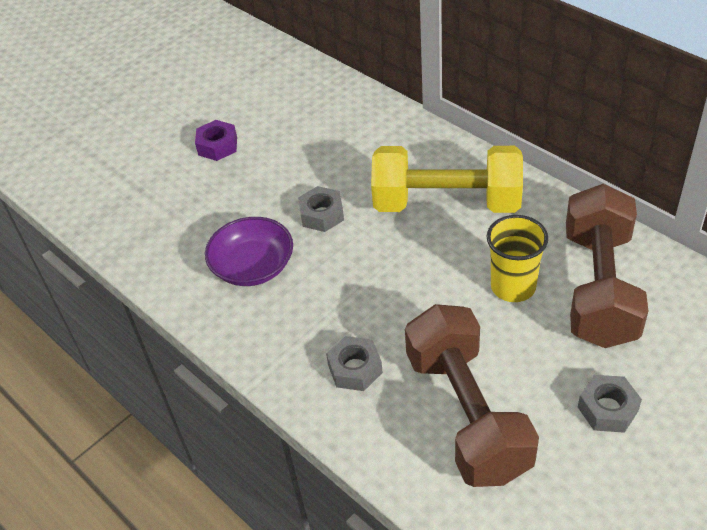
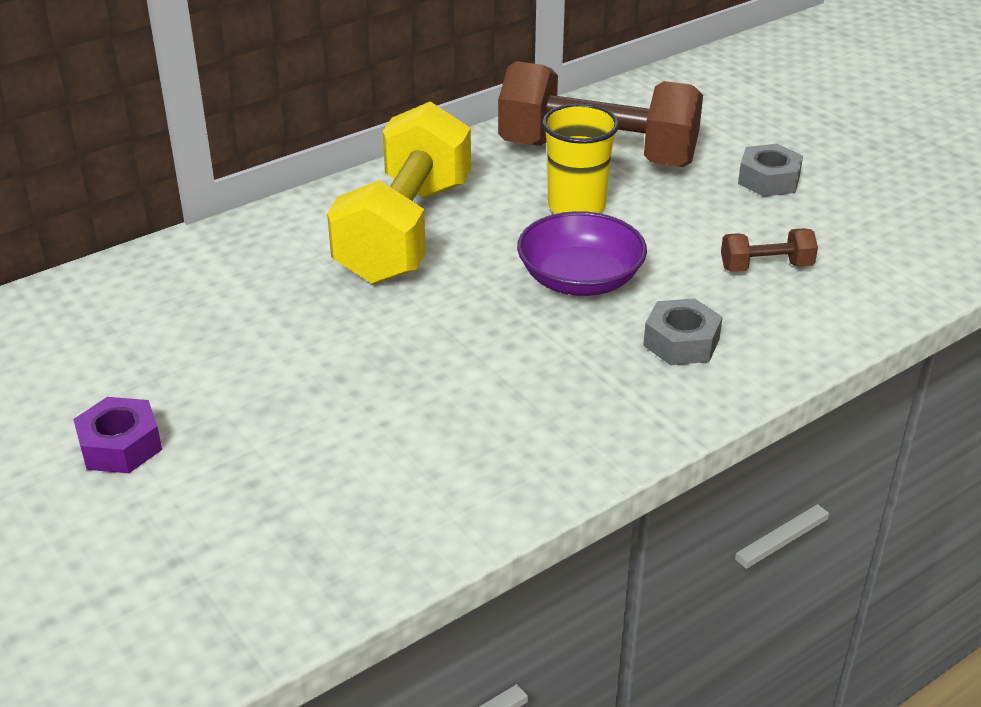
camera: 85 degrees left, 10 degrees down
(253, 266) = (452, 422): purple bowl -> purple bowl (580, 279)
(322, 215) = (370, 342): grey nut -> none
(467, 414) = (766, 267): brown dumbbell -> brown dumbbell, size x0.41

